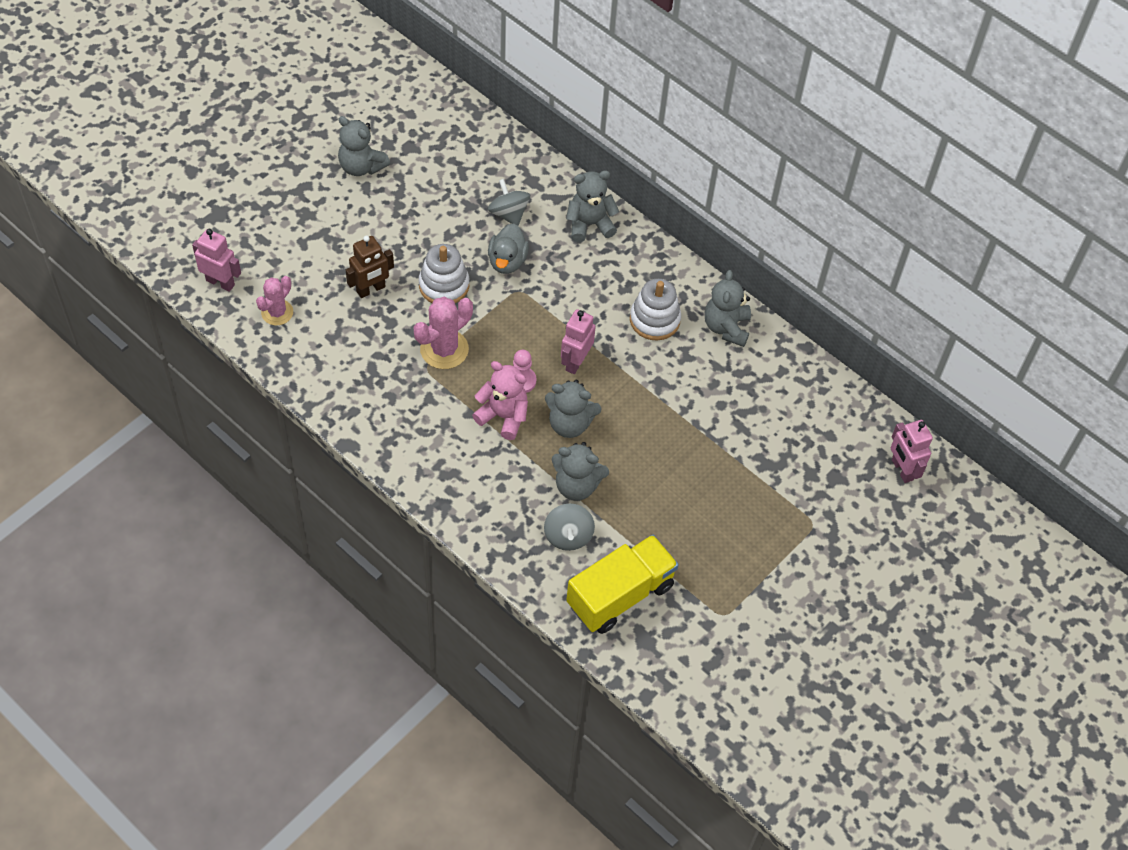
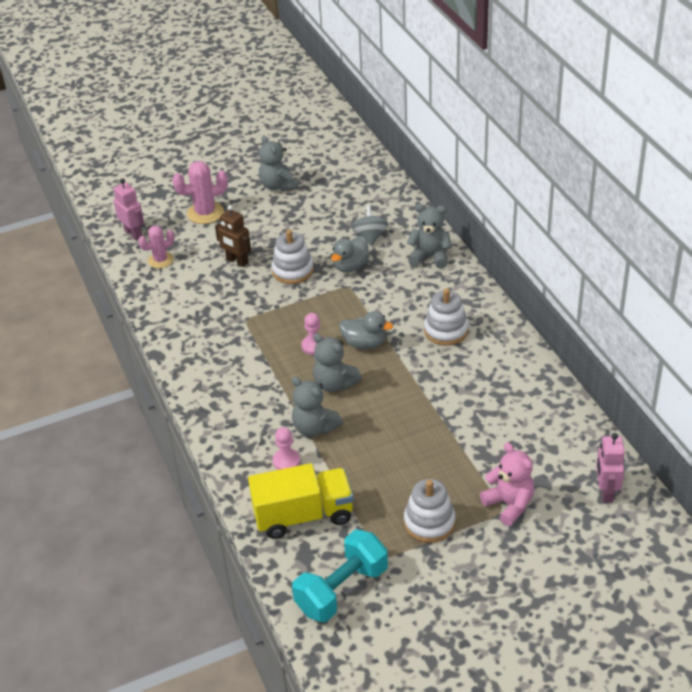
camera: 30 degrees right, 15 degrees down
(371, 289) = (237, 261): brown robot -> brown robot turned 45 degrees clockwise
(444, 349) = (267, 311): pink cactus -> pink cactus (205, 213)
(503, 416) = (285, 366): pink teddy bear -> pink teddy bear (509, 504)
(568, 536) = (286, 461): grey spinning top -> pink pawn
(575, 362) = (364, 343): pink robot -> grey duck
(702, 666) = (342, 590): none -> turquoise dumbbell
(726, 327) = (503, 350): grey teddy bear -> none
(750, 561) = (429, 522): none -> white stacking toy

